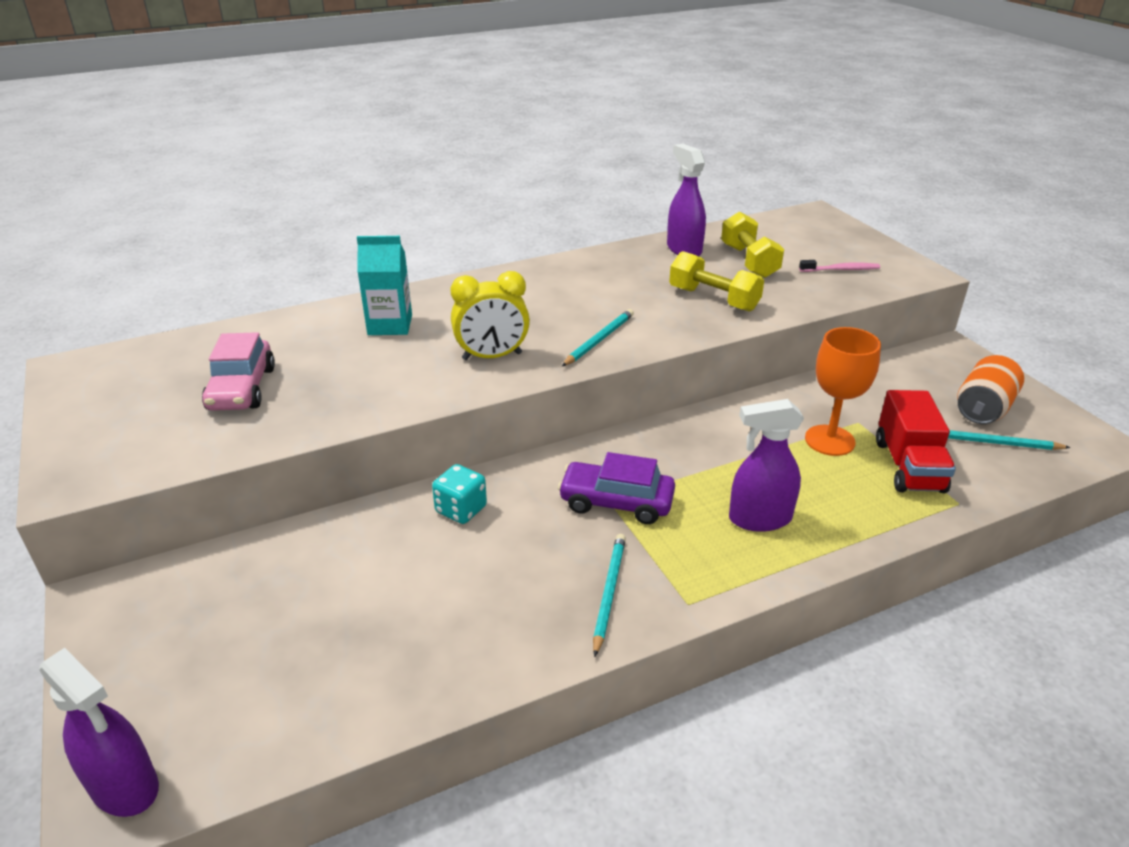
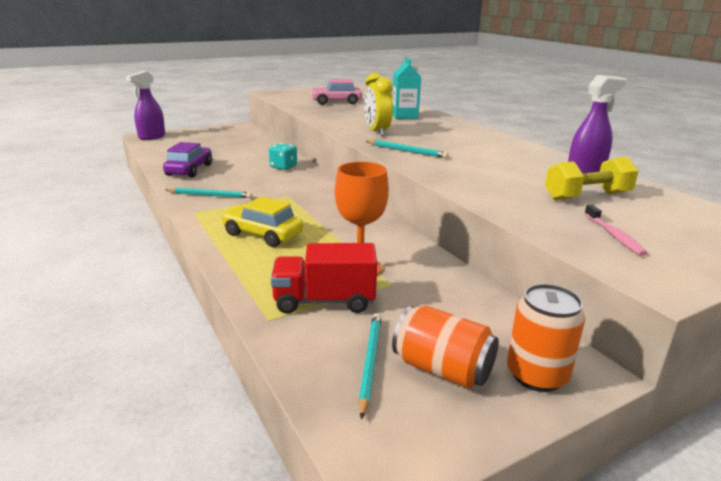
camera: 85 degrees right, 10 degrees down
(616, 502) = (285, 197): purple car -> purple car (189, 170)
(713, 299) = (493, 181): yellow dumbbell -> none
(759, 519) = (262, 234): purple spray bottle -> yellow car
(967, 369) = (536, 375): none -> orange can

